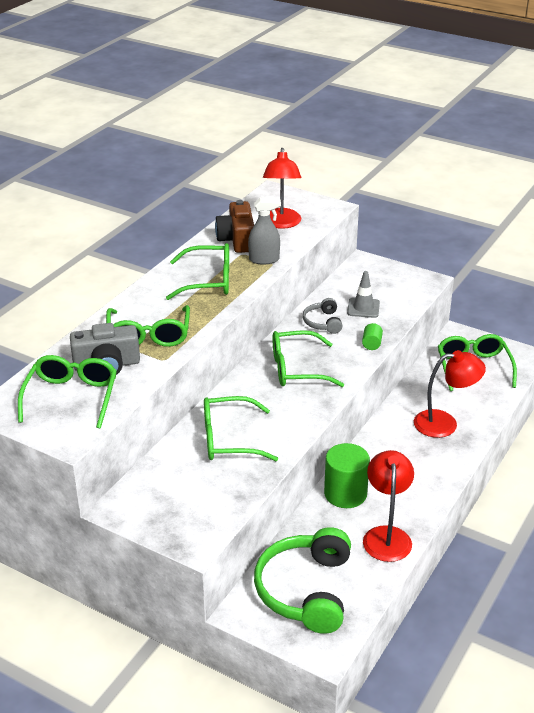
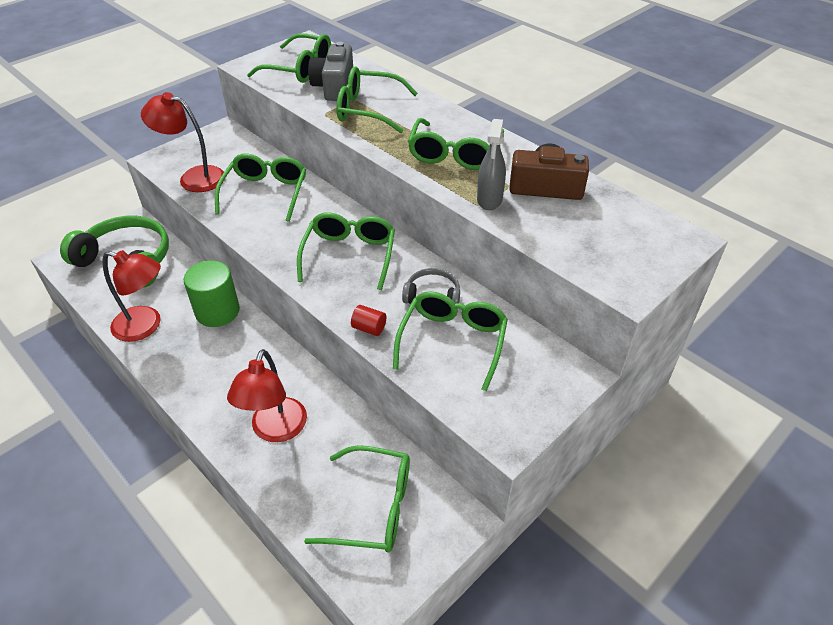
camera: 105 degrees right, 10 degrees up
(281, 223) = (583, 229): red lamp -> red lamp (193, 177)
(363, 308) = (453, 341): grey traffic cone -> green glasses
(371, 344) = (369, 328): green cylinder -> red cylinder

